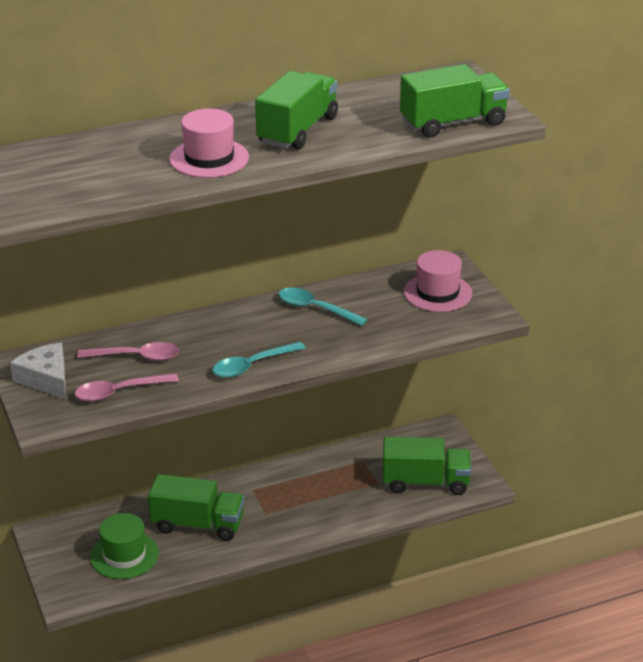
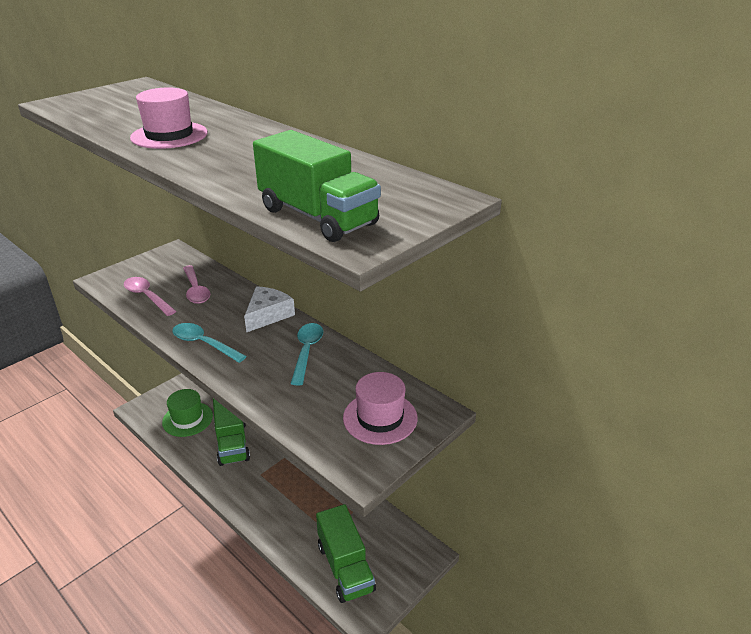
camera: 65 degrees right, 0 degrees up
(46, 379) = (155, 266): white cheese -> white cheese (268, 315)
(297, 130) = (246, 154): green truck -> none

